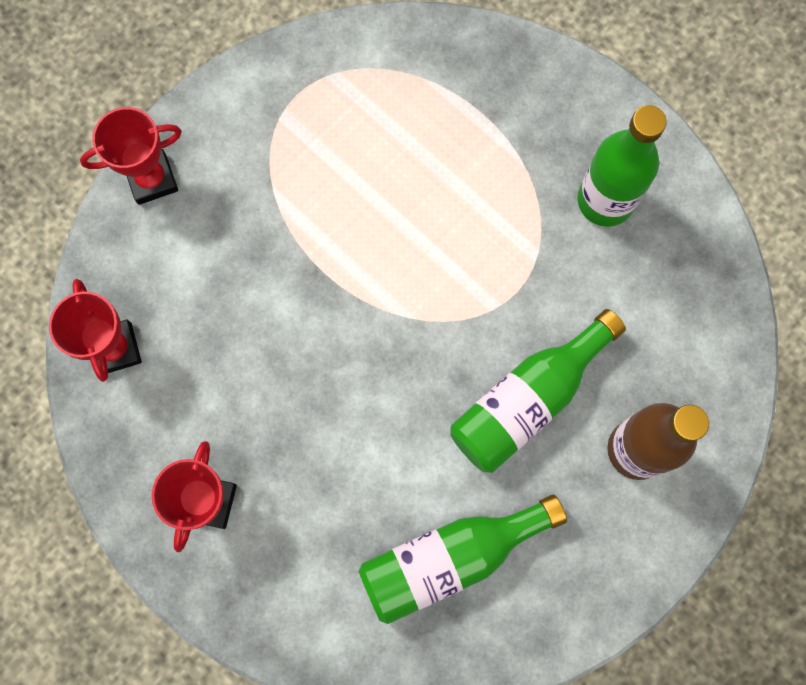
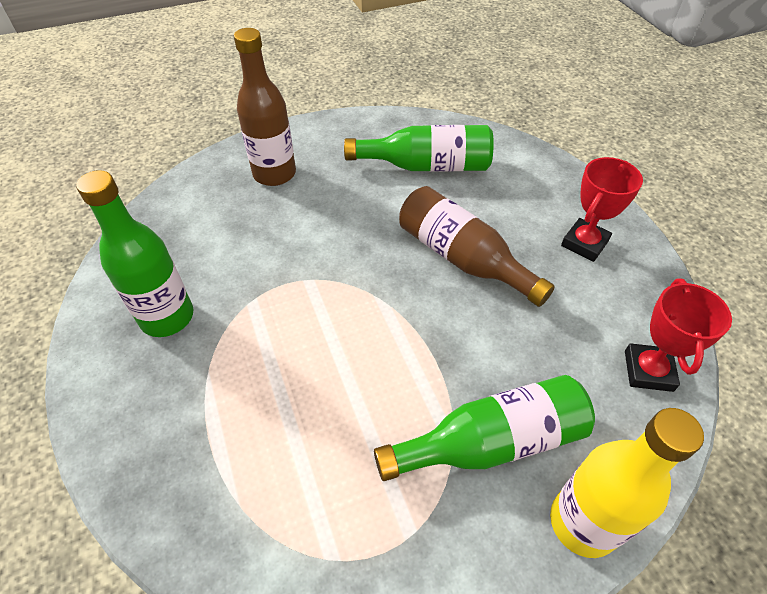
camera: 155 degrees left, 25 degrees down
(152, 179) = (583, 522): red trophy -> yellow bottle
(342, 413) = (462, 258): none -> brown bottle
(528, 400) = (324, 220): green bottle -> green bottle (491, 442)

